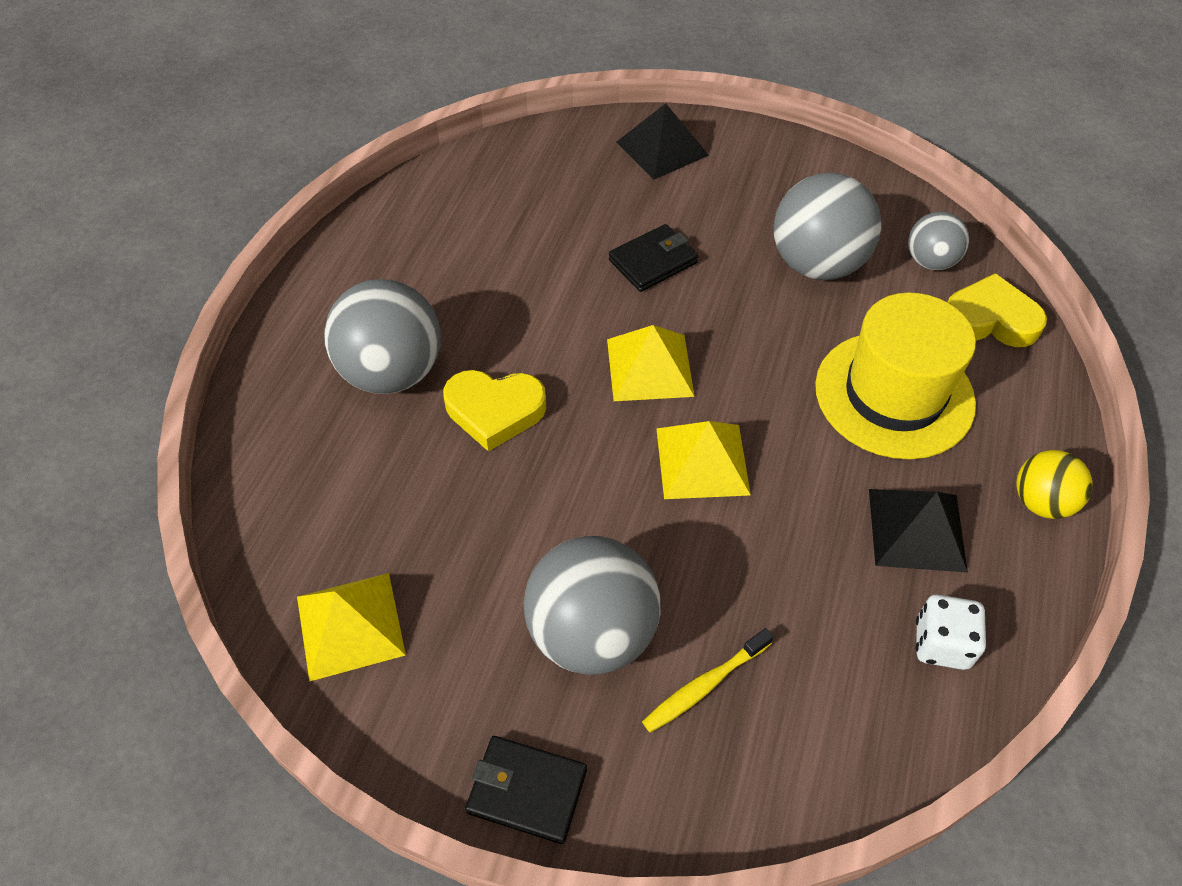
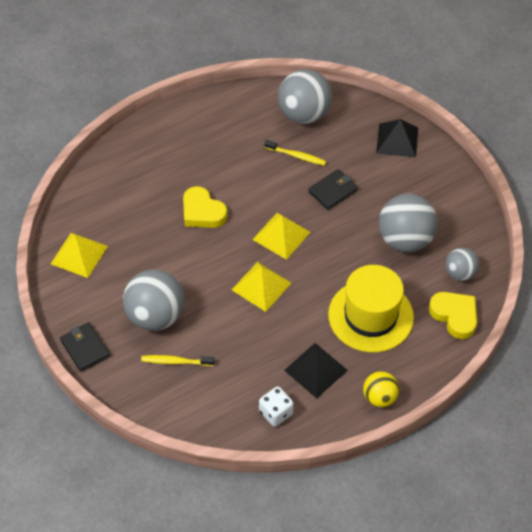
camera: 40 degrees right, 0 degrees up
(392, 372) = (179, 170): grey ball -> grey ball (304, 115)
(551, 246) = (296, 156): none -> yellow toothbrush
(653, 261) = (333, 191): black wallet -> black wallet turned 45 degrees counterclockwise

